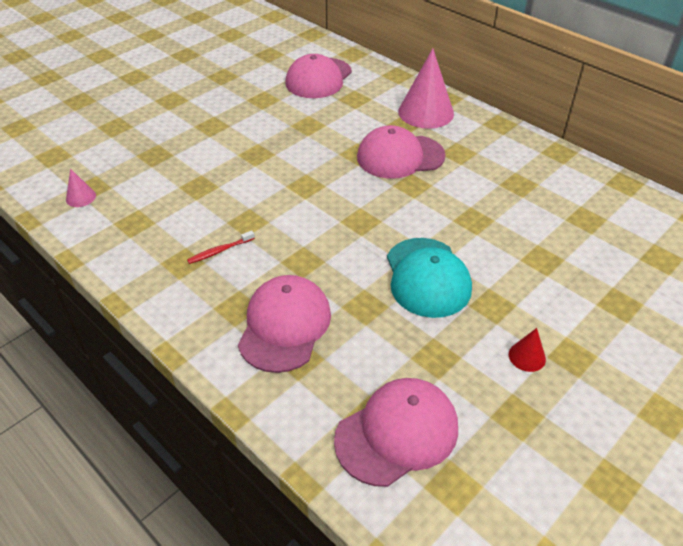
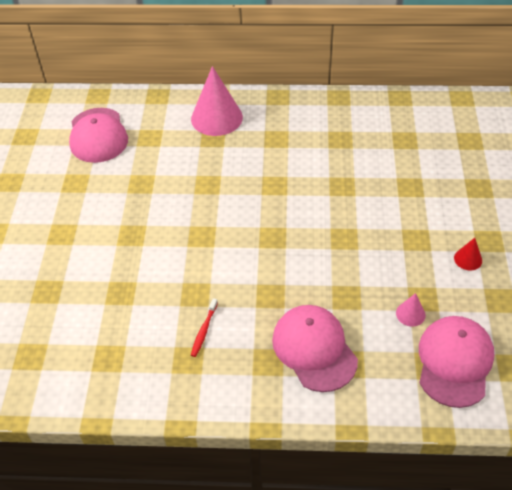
camera: 40 degrees left, 5 degrees up
(81, 197) = (33, 370): pink cone -> pink cone (410, 314)
(400, 156) = (240, 167): pink cap -> none
(427, 277) = (360, 248): turquoise cap -> none

